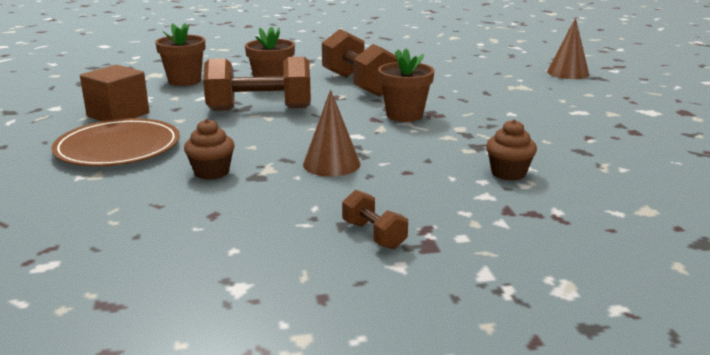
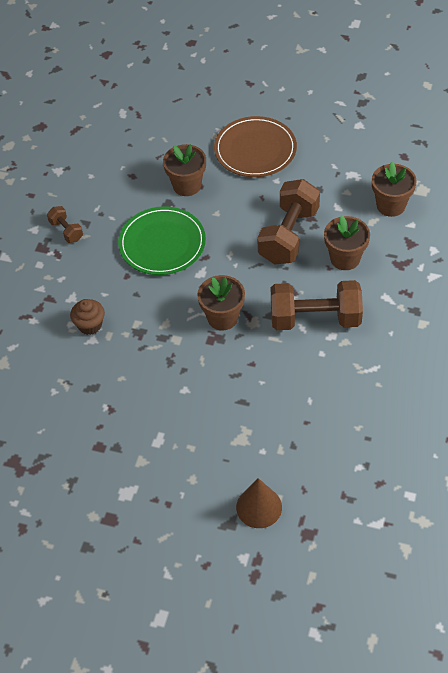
camera: 120 degrees right, 30 degrees up
(118, 115) = (322, 156): brown cube -> none
(211, 172) = (187, 185): brown cupcake -> brown flower pot
(331, 164) = (162, 243): brown cone -> green plate
(374, 235) = (66, 231): brown dumbbell -> brown dumbbell turned 60 degrees clockwise

